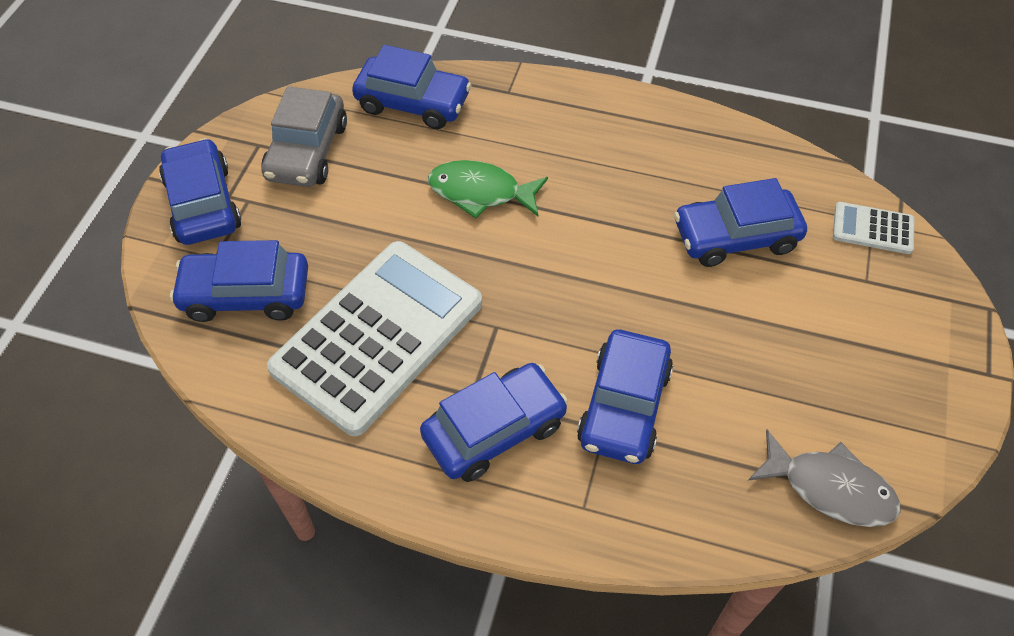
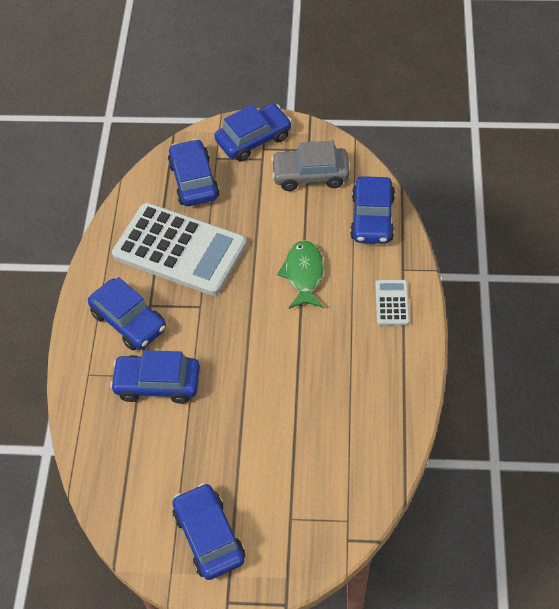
camera: 80 degrees right, 0 degrees up
(735, 237) = (307, 430): blue car -> blue car (209, 536)
(829, 488) = (121, 503): grey fish -> none
(872, 229) = (340, 521): white calculator -> white calculator (392, 303)

